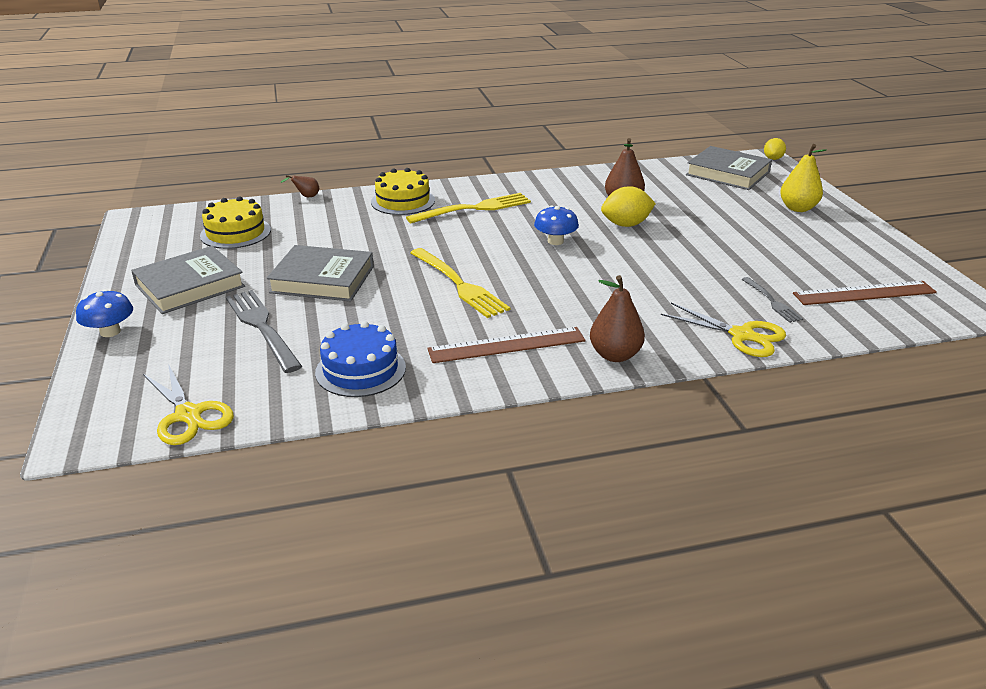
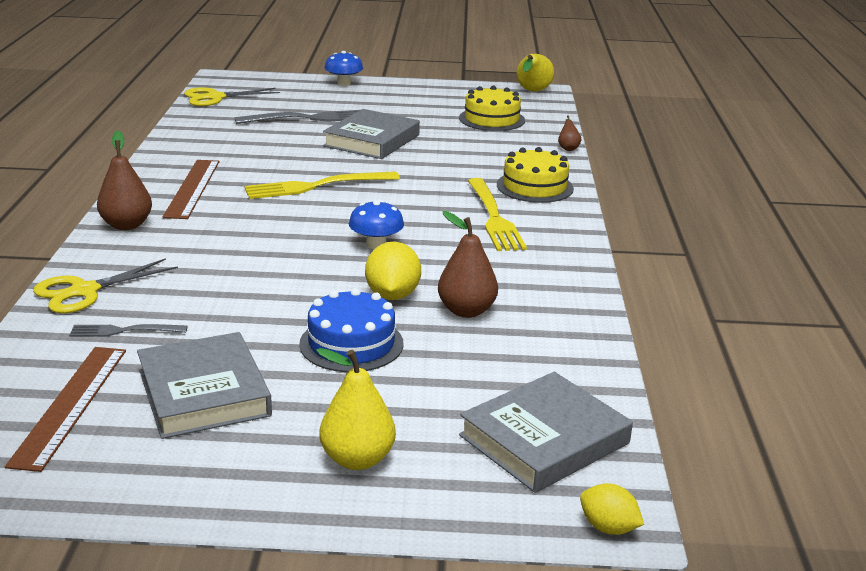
camera: 105 degrees right, 5 degrees down
(138, 223) = (532, 92): none -> yellow pear
(190, 286) = (397, 103): grey book -> grey book (203, 393)
(360, 370) = (214, 140): blue cake -> blue cake (351, 343)

